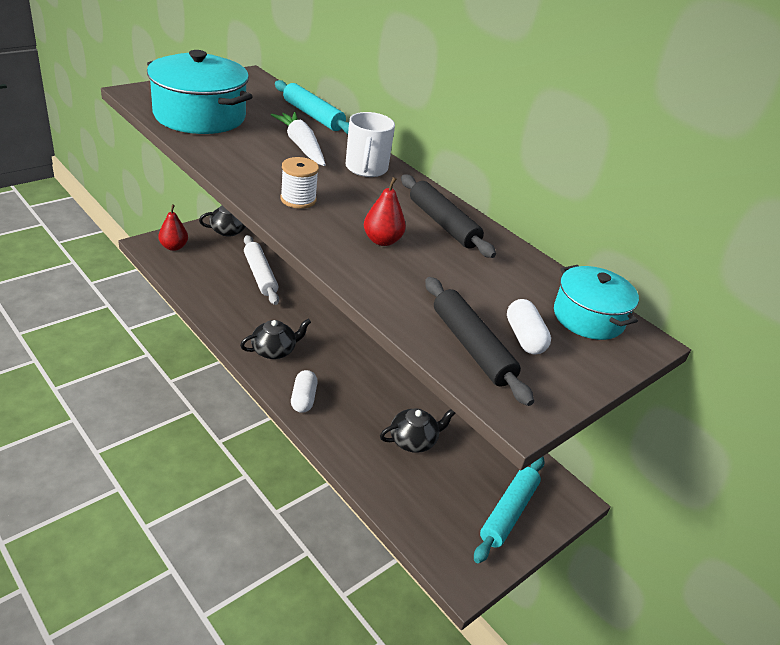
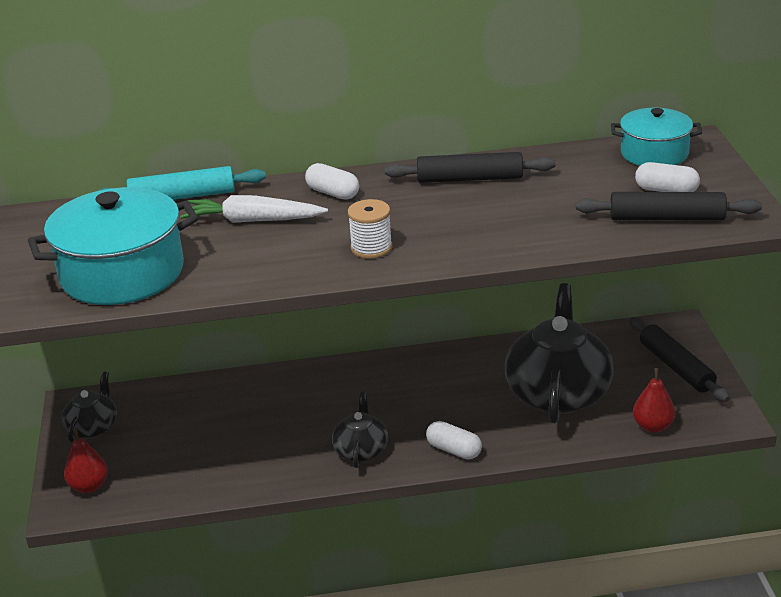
camera: 50 degrees left, 5 degrees down
(260, 275) = (211, 425): white rolling pin -> none
(366, 168) = (333, 193): white mug -> white capsule
(382, 241) = (480, 219): red pear -> red pear (653, 426)
(413, 440) = (558, 393): black teapot -> black teapot, size x1.99
(508, 512) = (676, 367): turquoise rolling pin -> black rolling pin

